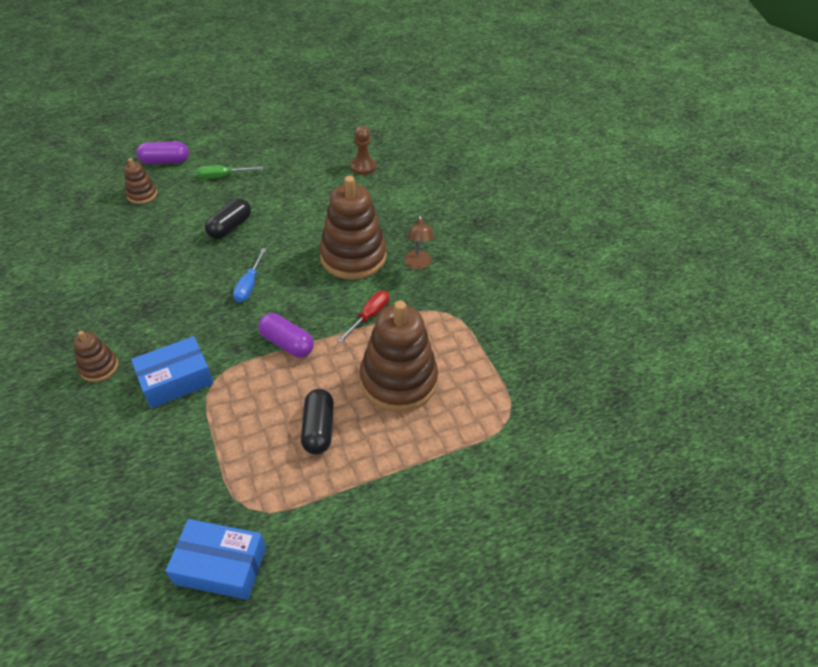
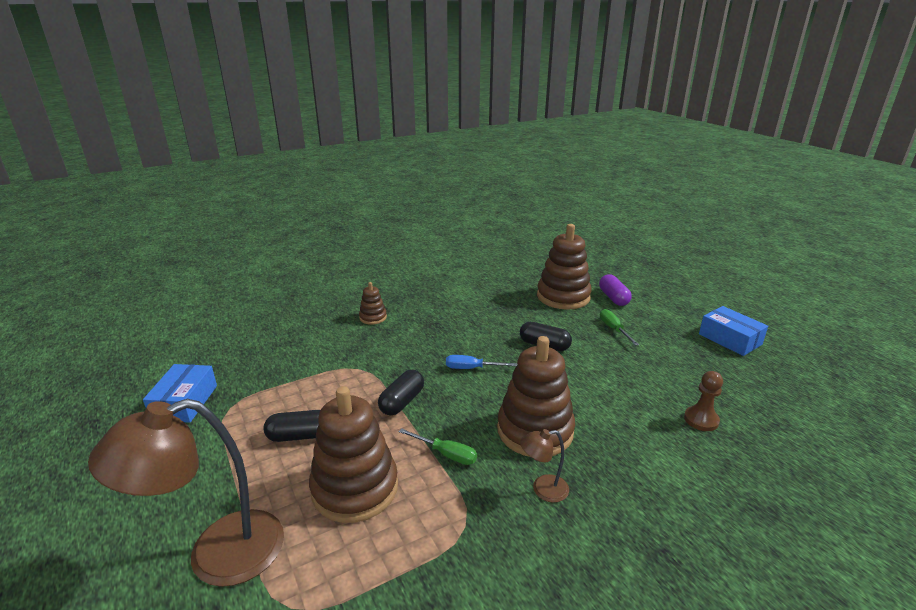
camera: 85 degrees right, 20 degrees down
(142, 195) = (563, 296): brown stacking toy -> brown stacking toy, size x2.08
(176, 380) = (360, 351): blue box -> blue box (730, 339)
(287, 343) = (402, 401): purple capsule -> black capsule
(369, 316) = (446, 454): red screwdriver -> green screwdriver
(460, 476) = (217, 555): none -> brown lamp

